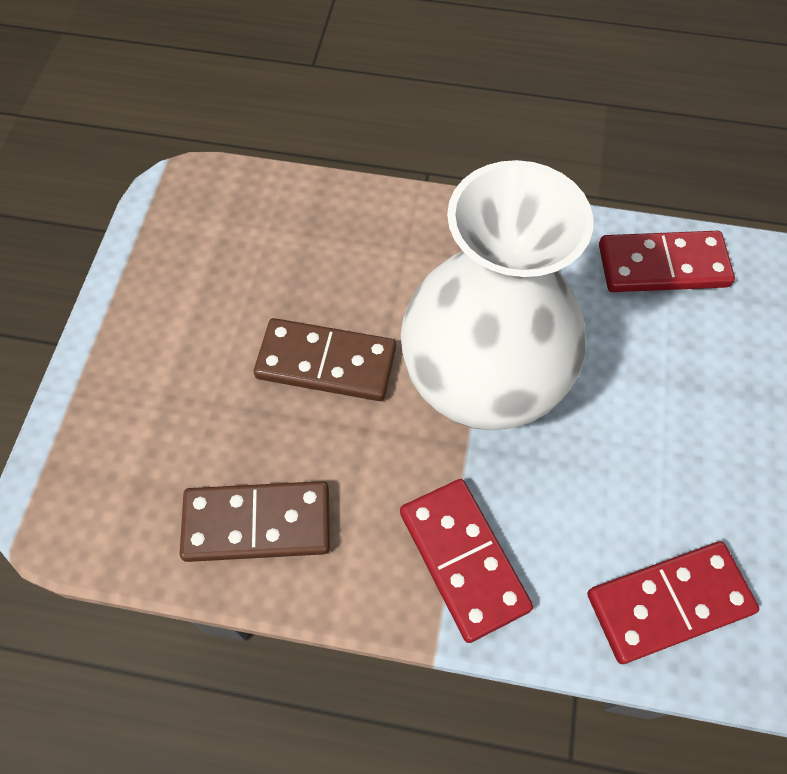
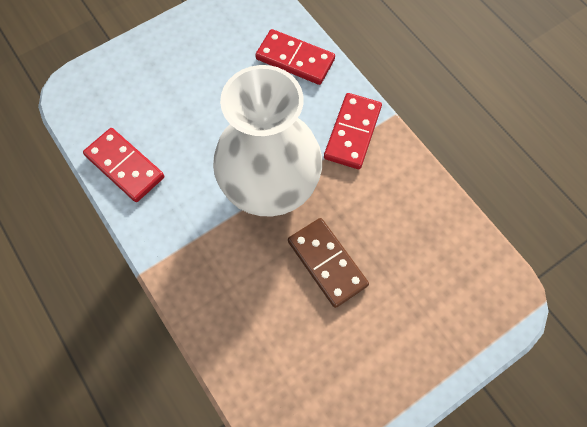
camera: 135 degrees left, 5 degrees up
(257, 524) = (423, 217): brown domino -> none

